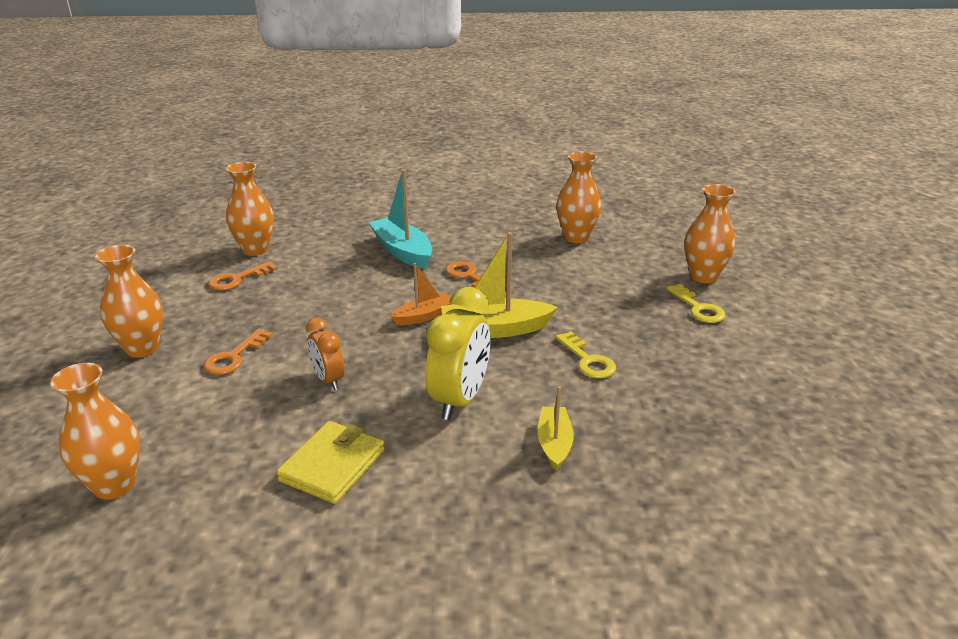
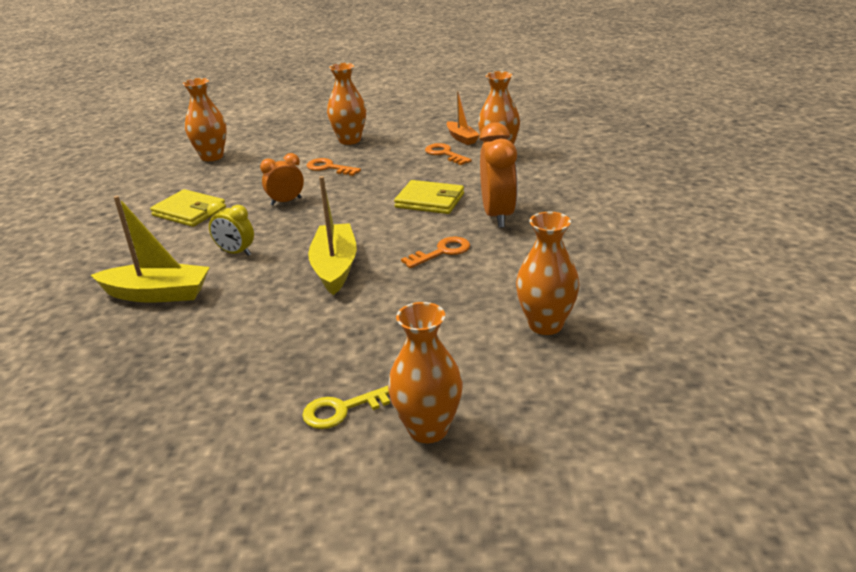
camera: 95 degrees right, 0 degrees up
(359, 285) = (429, 201): none -> yellow wallet
(403, 251) = (498, 216): turquoise boat -> orange clock
(424, 316) = (367, 232): orange boat -> orange boat (461, 138)
(459, 399) = (236, 253): yellow clock -> yellow clock, size x0.58
(554, 444) = (157, 294): yellow boat -> yellow boat, size x1.66
(587, 360) = (264, 317): yellow key -> none

